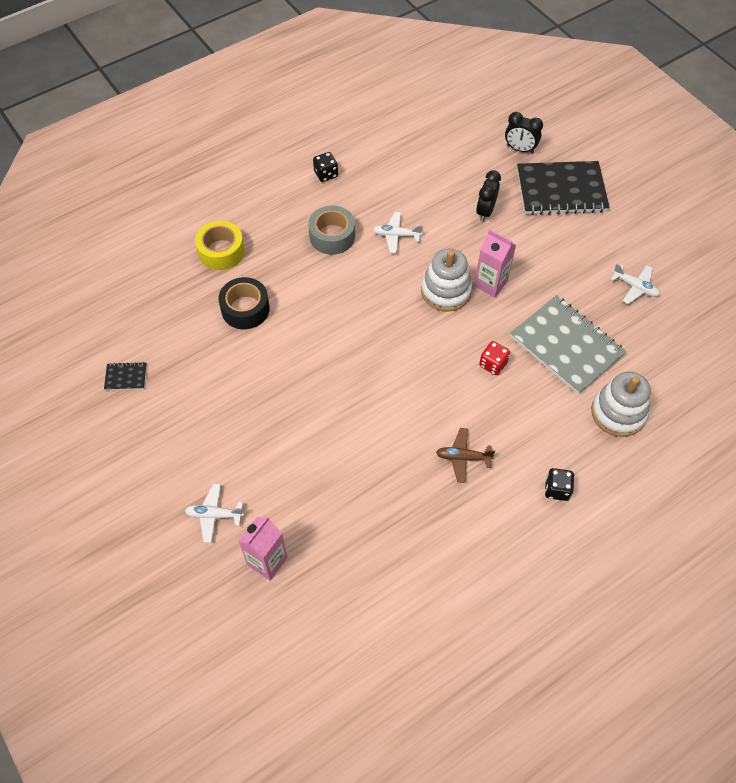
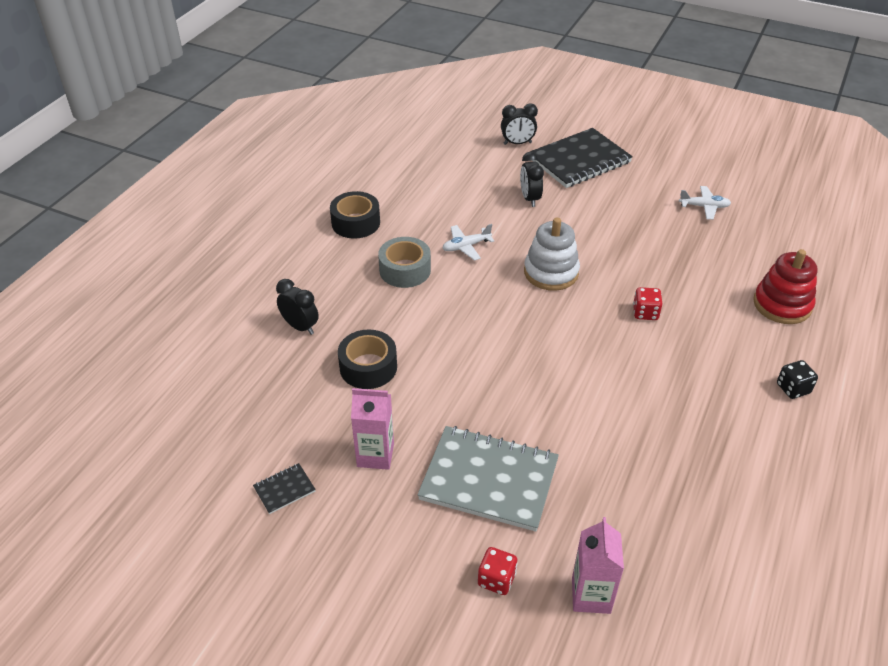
camera: 30 degrees left, 15 degrees down
(214, 515) = (496, 579): white plane -> red dice
(221, 251) = (300, 327): yellow tape -> black clock
(326, 174) = (355, 223): black dice -> black tape
(463, 457) = (690, 401): brown plane -> none
(490, 283) = (585, 251): pink carton -> pink carton (375, 455)
(566, 346) = (692, 272): grey notebook -> grey notebook (489, 480)
(618, 413) = (782, 305): white stacking toy -> red stacking toy

